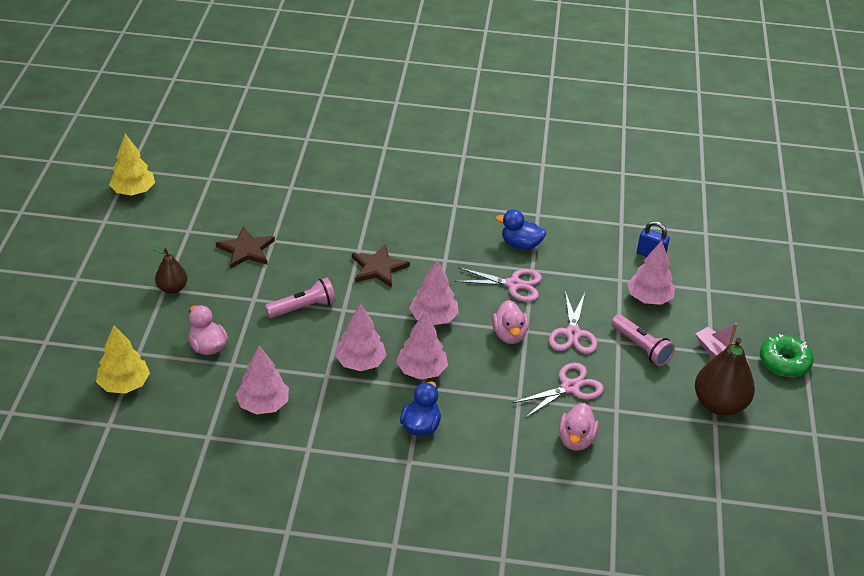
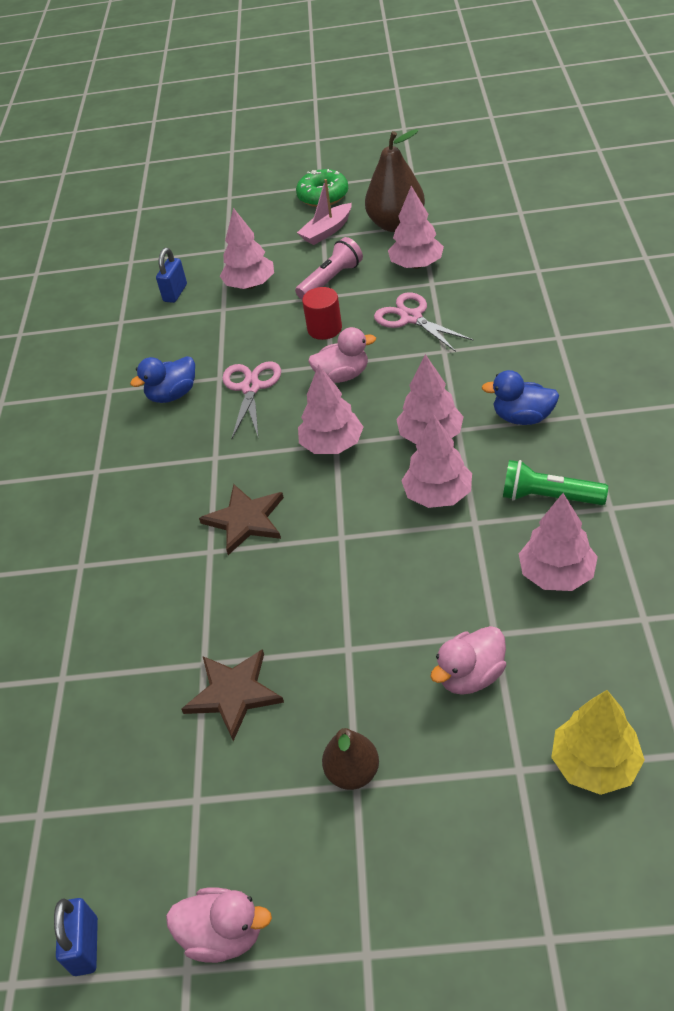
camera: 90 degrees left, 5 degrees up
(133, 191) = (85, 946): yellow tree -> blue padlock
(303, 308) = (350, 583): pink flashlight -> none
(332, 419) = (549, 497): none -> green flashlight
(520, 244) = (172, 395): blue duck -> blue duck turned 45 degrees clockwise
(573, 333) = (324, 329): pink scissors -> red cylinder
(576, 440) = (487, 302): pink duck -> pink duck (224, 934)
(648, 405) = (416, 265): none -> pink tree

